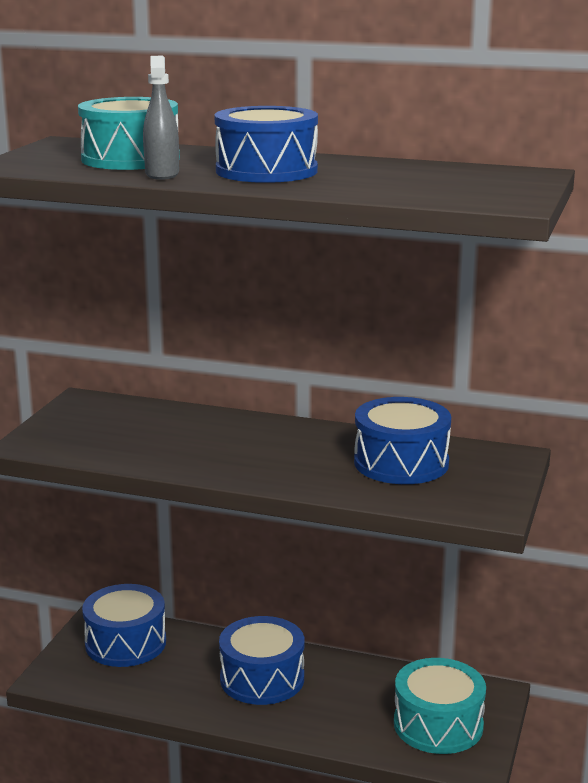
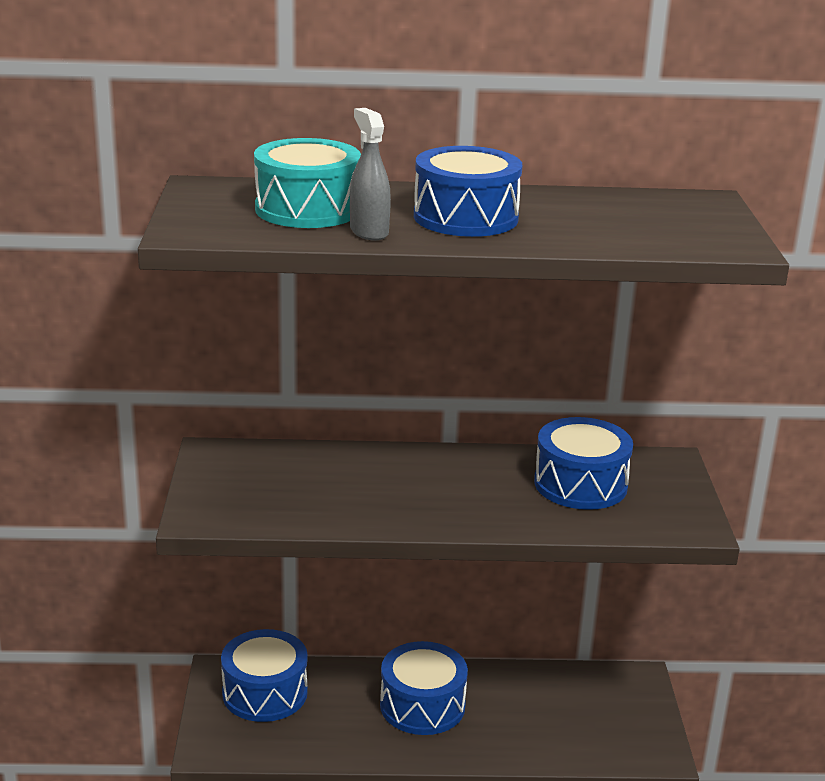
camera: 20 degrees left, 5 degrees up
(438, 725) = (608, 720): turquoise drum -> none

